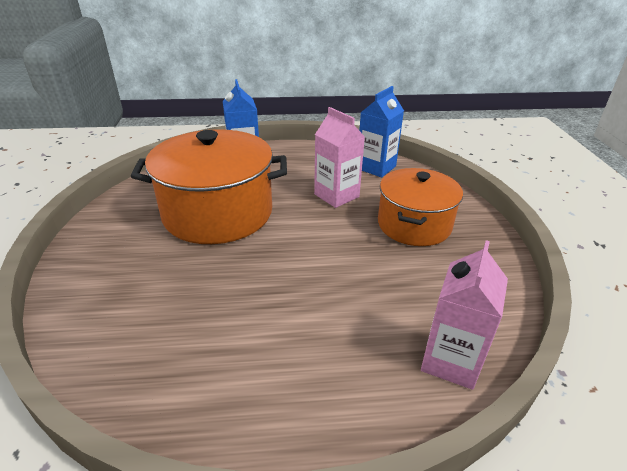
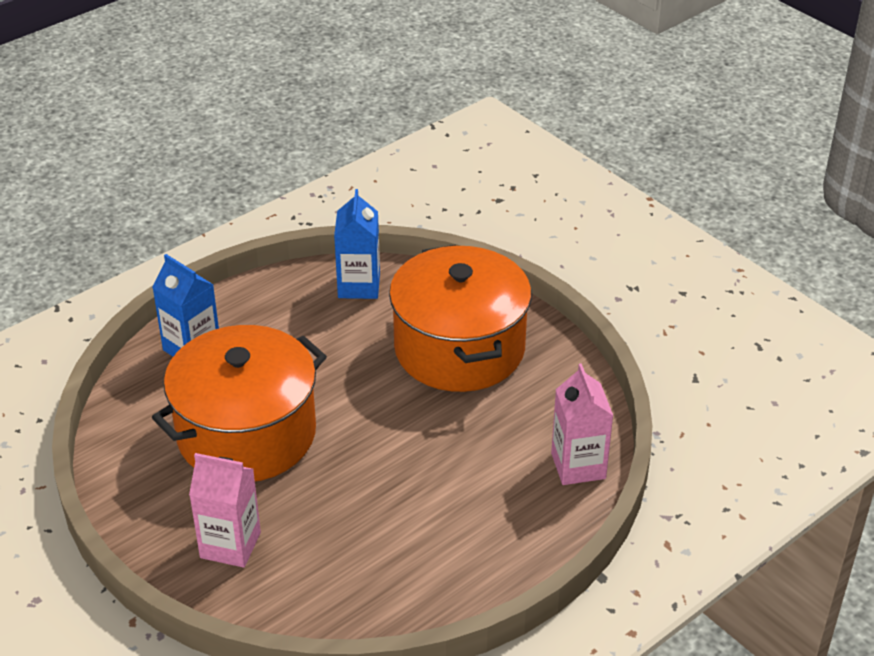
camera: 35 degrees left, 5 degrees up
(336, 195) = (351, 348): pink carton -> pink carton (230, 545)
(414, 225) = (459, 348): orange pot -> orange pot, size x1.52

